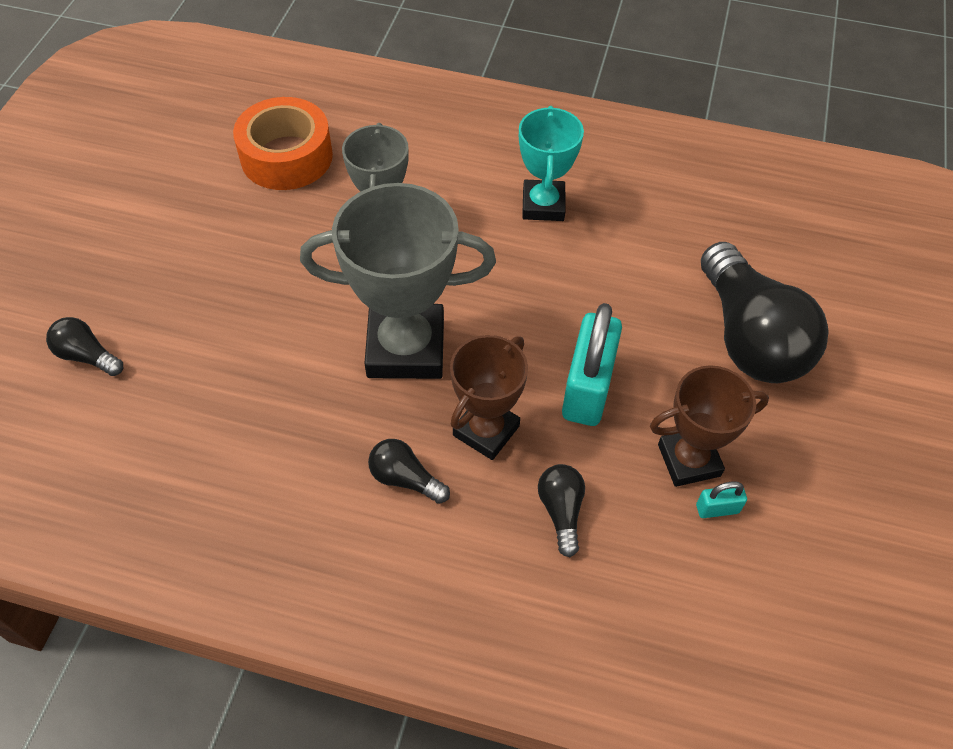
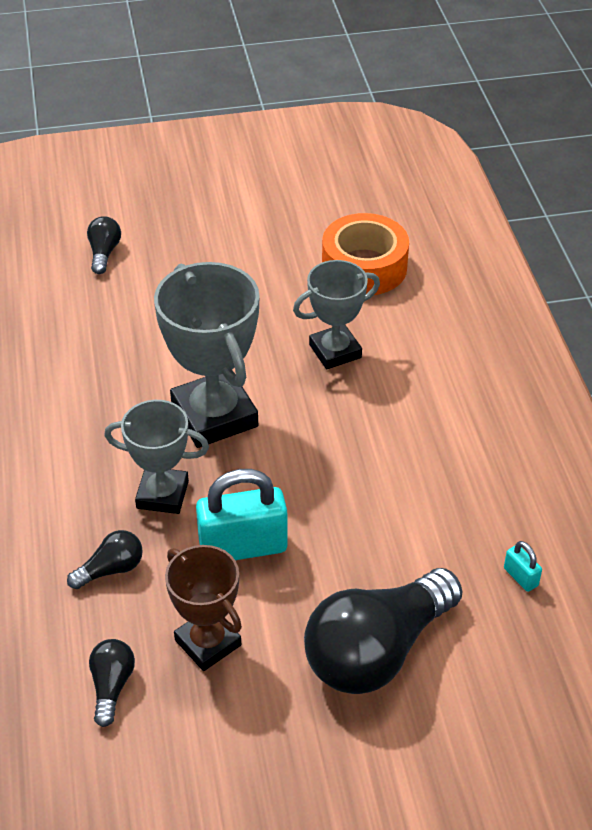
camera: 65 degrees right, 10 degrees down
(405, 479) = (92, 463): black light bulb -> black light bulb (111, 686)
(486, 431) = (162, 495): brown trophy -> grey trophy
(543, 205) = (433, 446): turquoise trophy -> none
(717, 509) = (168, 678): turquoise padlock -> turquoise padlock (520, 577)

